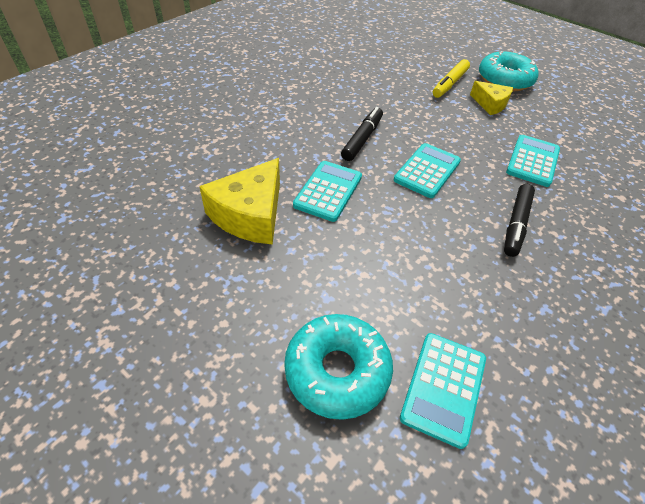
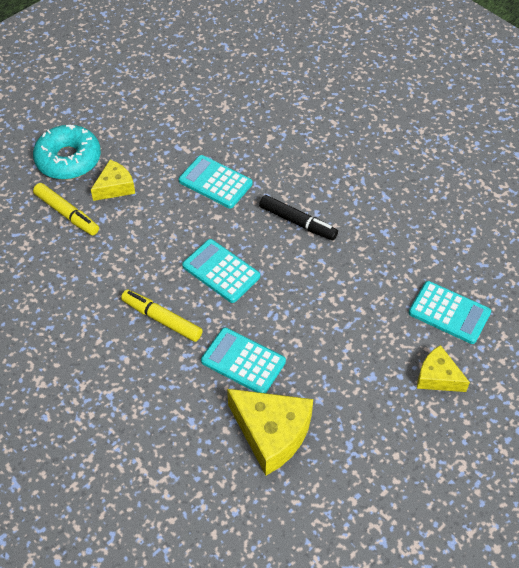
camera: 80 degrees left, 5 degrees up
(337, 371) = (437, 377): turquoise donut -> yellow cheese
(362, 139) = (162, 319): black marker -> yellow marker

